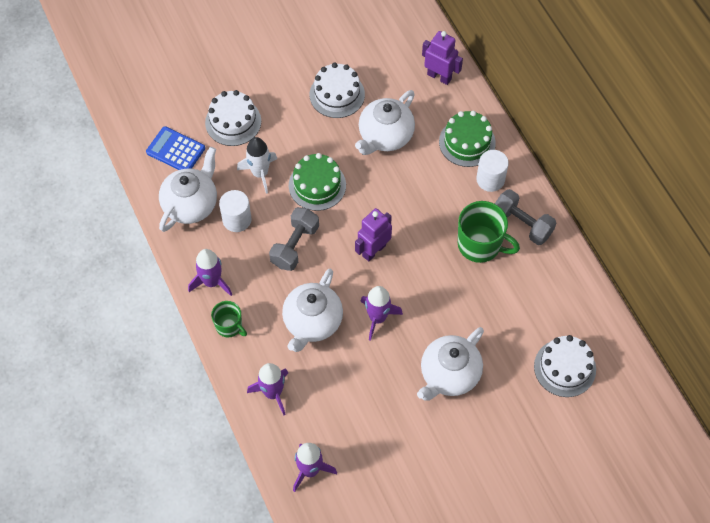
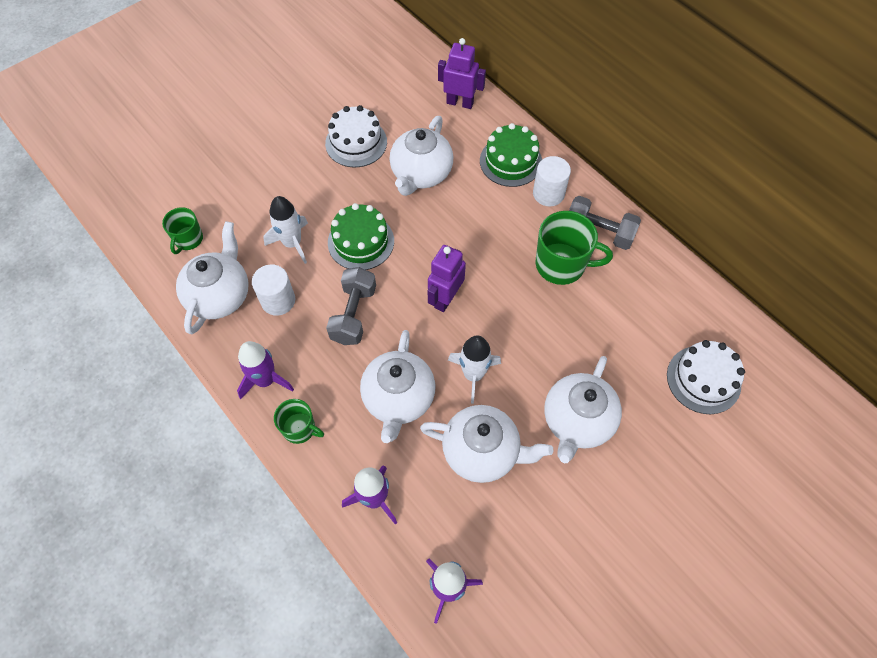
camera: 15 degrees left, 0 degrees up
(175, 150) = (188, 239): blue calculator -> green mug
(233, 122) = (248, 195): white cake -> none
(366, 379) = (482, 451): none -> white teapot
(377, 318) = (473, 375): purple rocket -> white rocket

